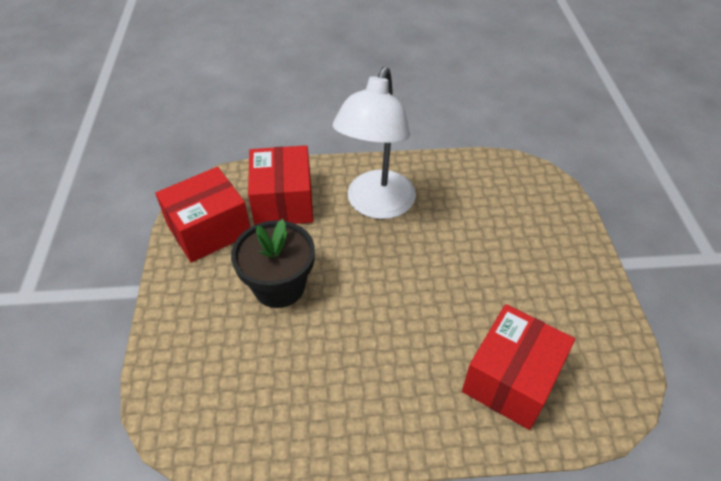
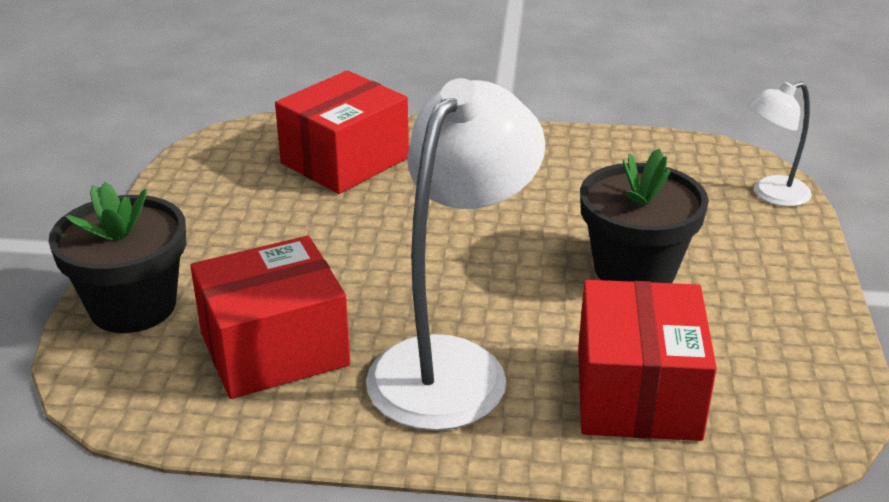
camera: 170 degrees left, 15 degrees down
(165, 385) = (771, 195): none -> white lamp
(209, 229) = (776, 360): red box -> red box (274, 349)
(558, 218) = (133, 306): none -> black flower pot

